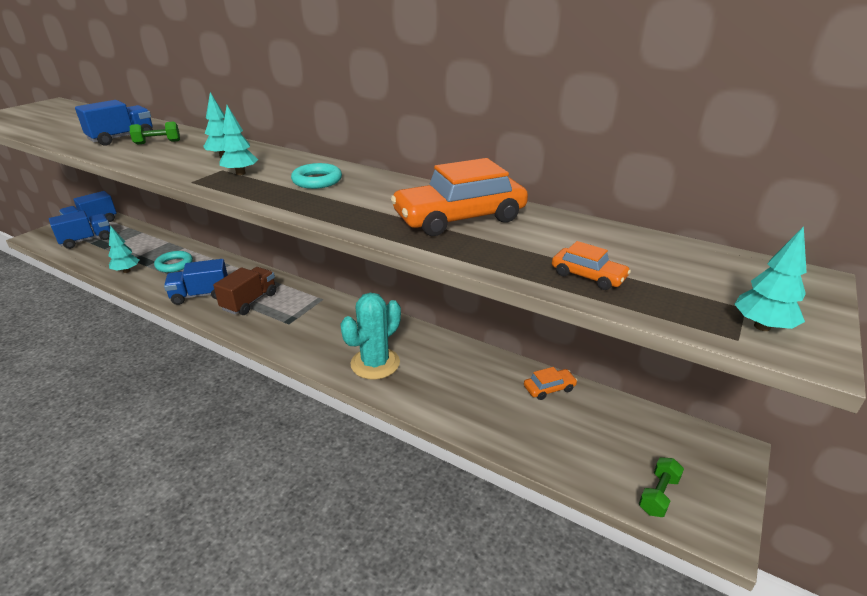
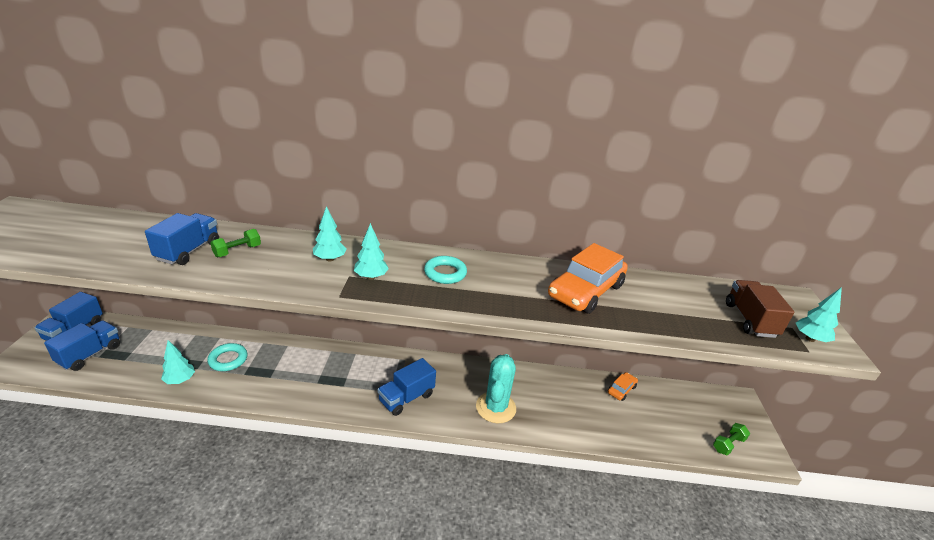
camera: 30 degrees left, 0 degrees up
(201, 295) = (288, 386): blue truck -> blue truck (406, 398)
(249, 301) = (342, 380): brown truck -> brown truck (749, 320)
(588, 276) = (705, 324): orange car -> none
(658, 495) = (728, 444): green dumbbell -> green dumbbell turned 45 degrees clockwise

